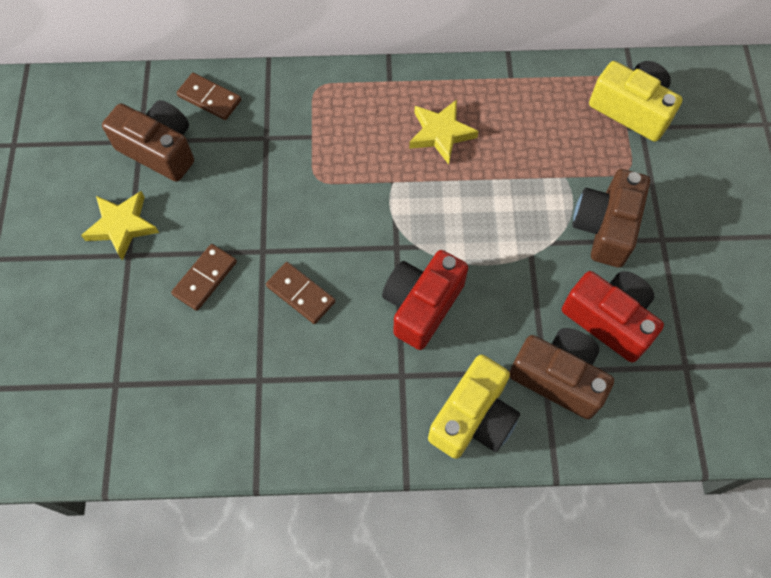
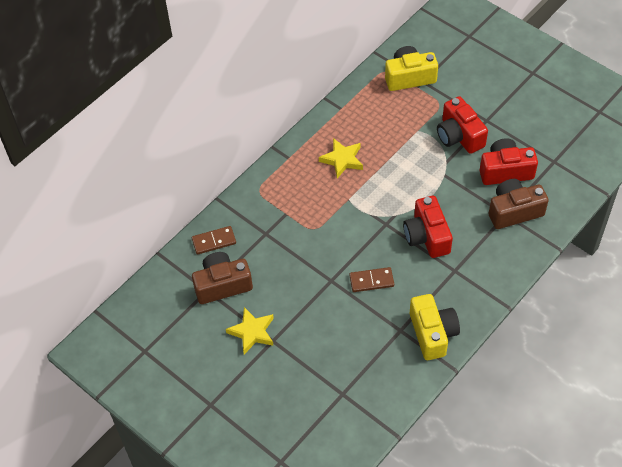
camera: 45 degrees left, 10 degrees down
(205, 278) = (321, 315): brown domino -> none
(473, 418) = (502, 258): yellow camera -> yellow camera (432, 333)
(605, 227) = (459, 136): brown camera -> red camera

